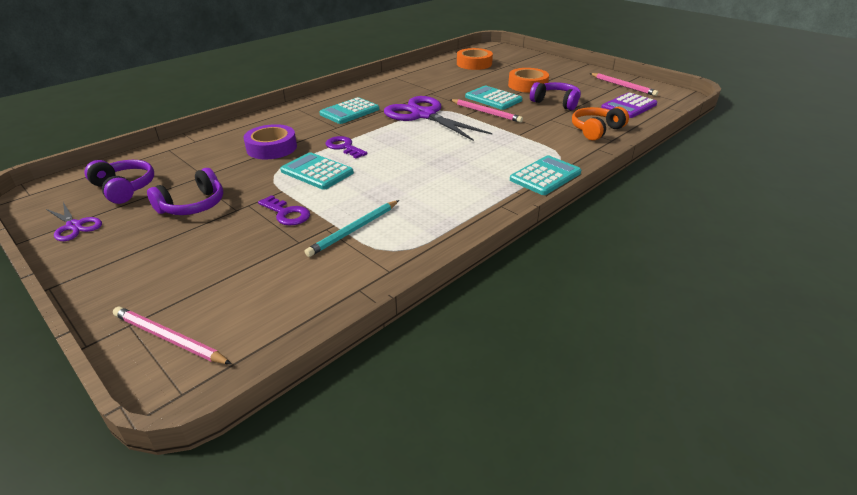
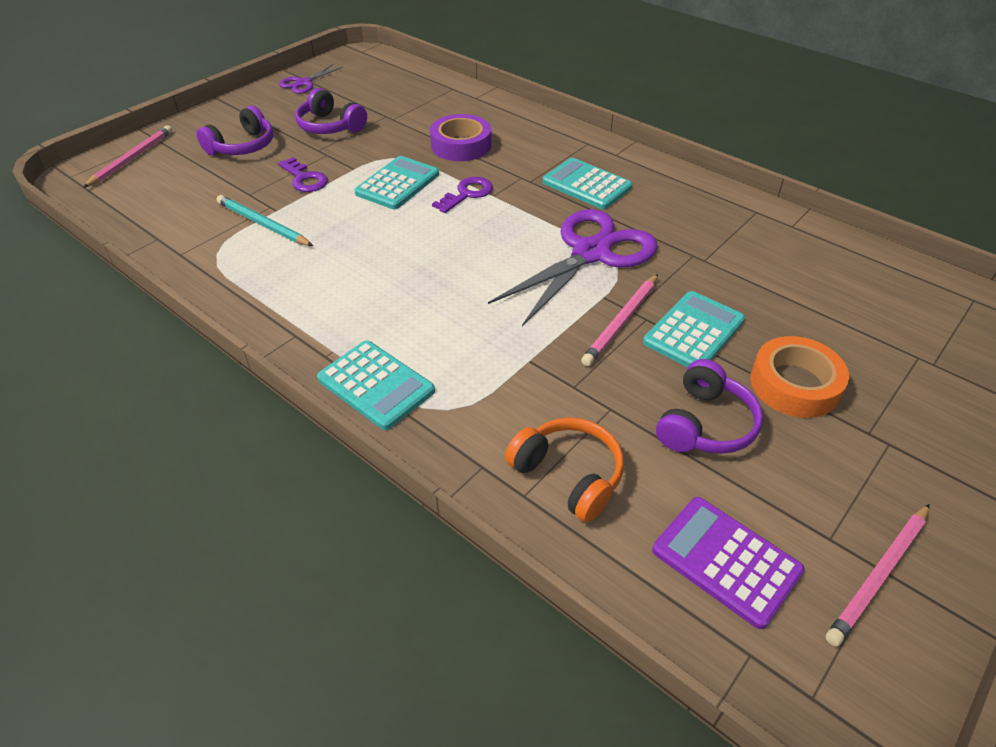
camera: 85 degrees right, 10 degrees up
(124, 188) = (368, 87): purple headphones -> purple headphones (242, 146)
(287, 214) = (305, 179): purple key -> purple key turned 75 degrees counterclockwise
(474, 64) = (893, 305): orange tape -> none

